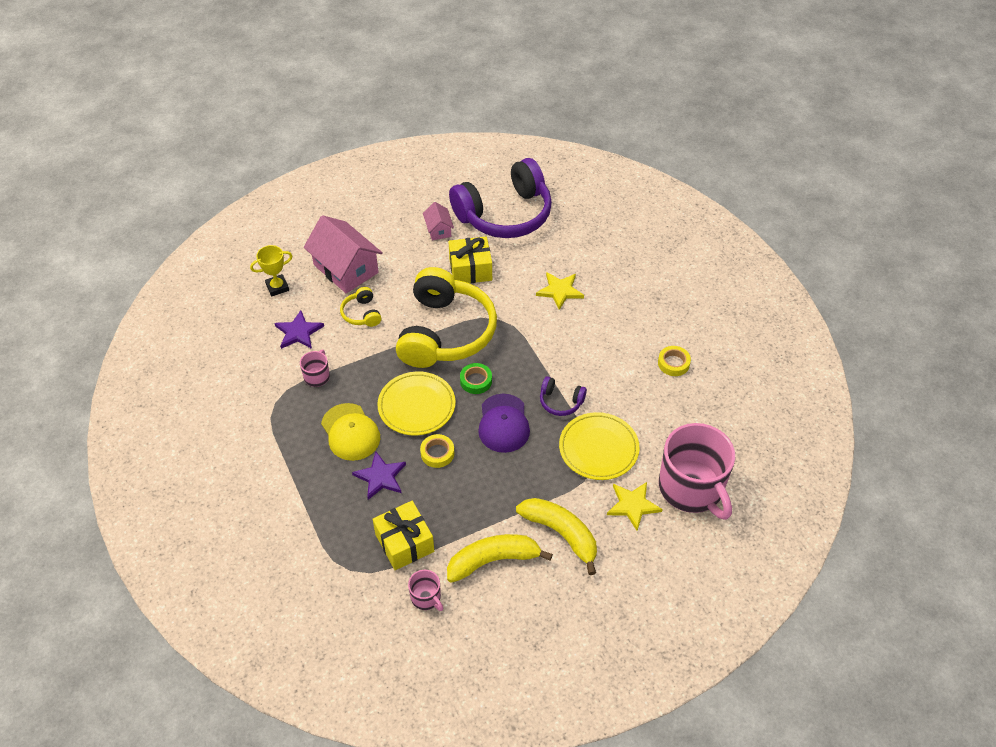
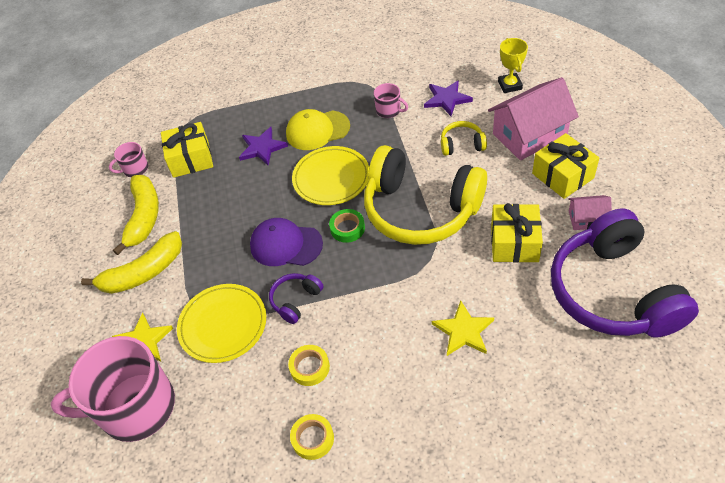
camera: 110 degrees right, 0 degrees up
(393, 245) = (562, 176): none -> yellow gift
(437, 453) = (271, 189): yellow tape -> yellow tape (309, 367)

